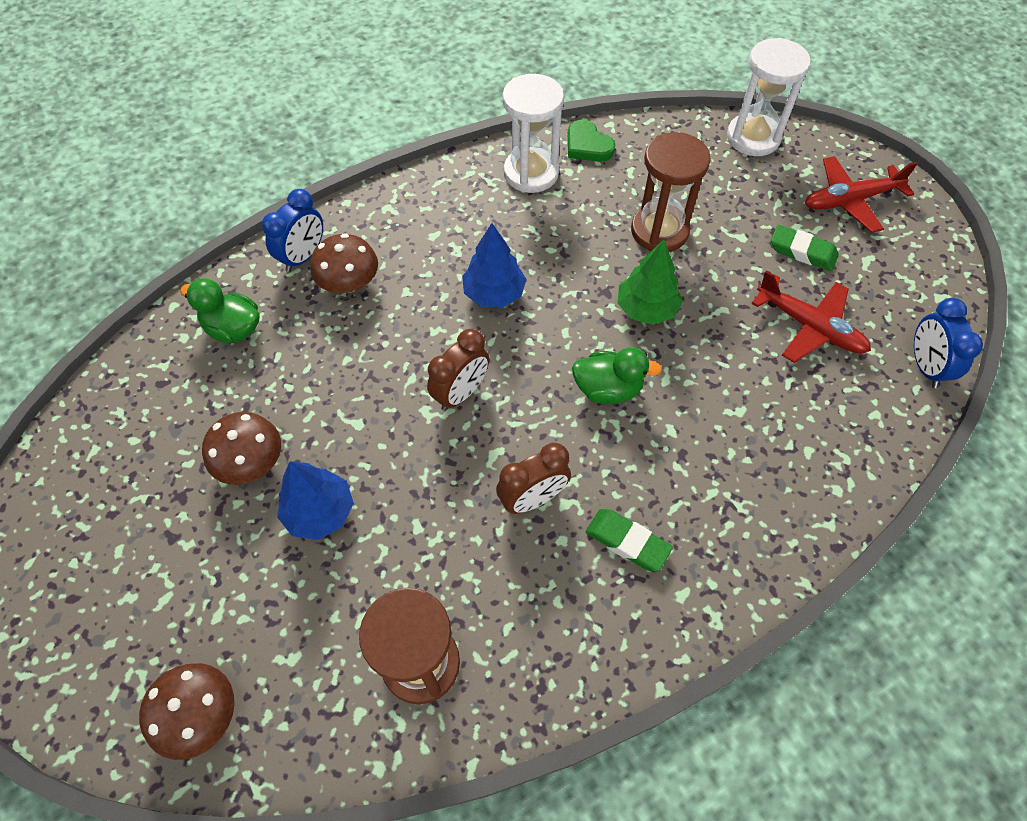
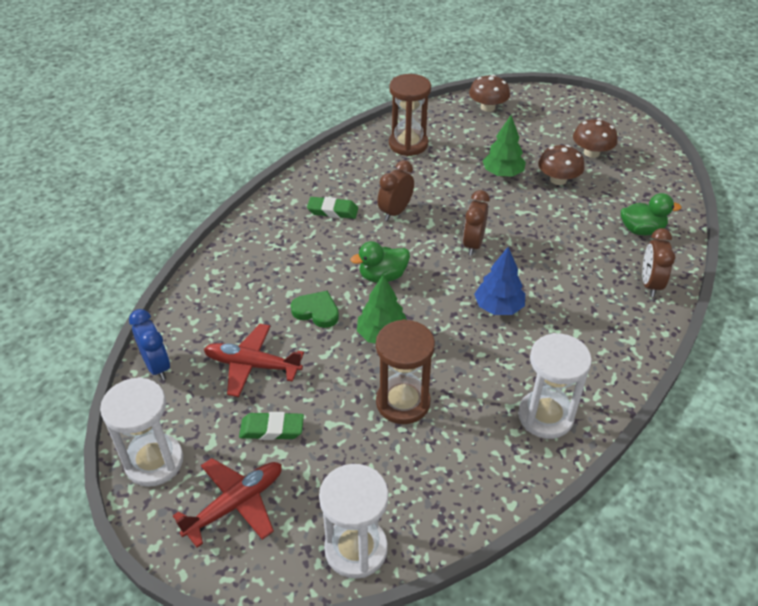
camera: 155 degrees right, 15 degrees down
(303, 256) = (650, 284): blue clock -> brown clock
(320, 512) = (502, 174): blue tree -> green tree
(349, 282) = (602, 279): brown mushroom -> brown mushroom (591, 153)
(587, 145) = (516, 468): green heart -> green heart (316, 311)
(927, 261) = (154, 462): none -> white hourglass

